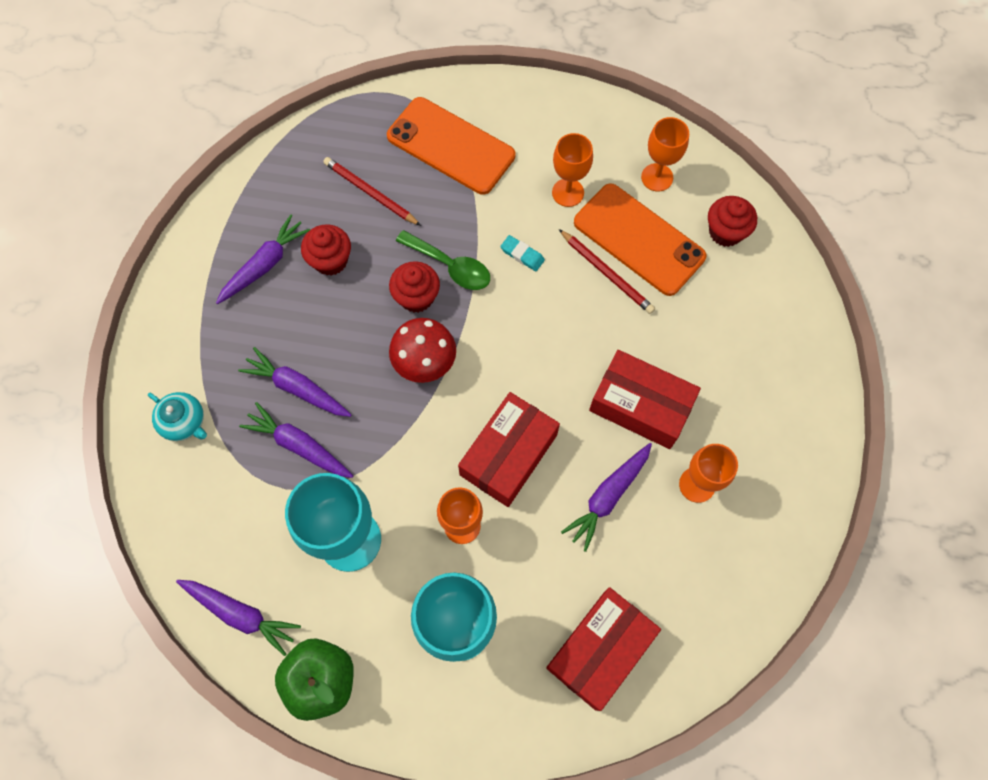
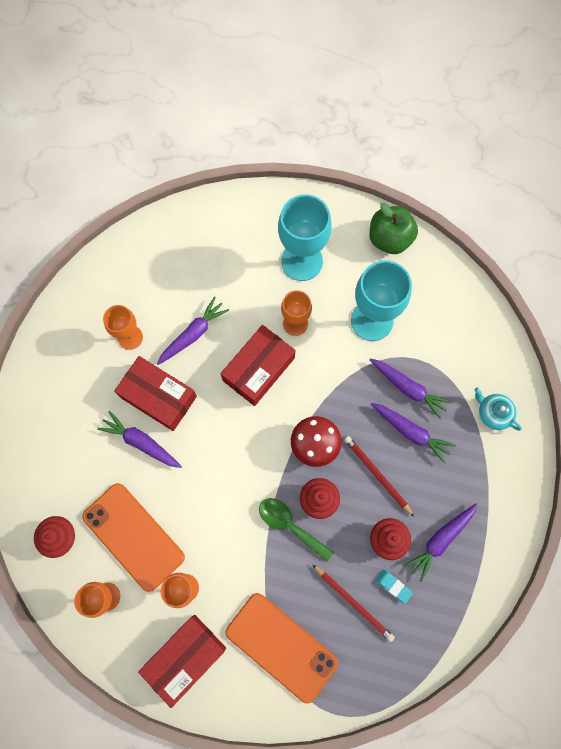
camera: 175 degrees left, 5 degrees up
(241, 614) = (442, 280): purple carrot -> purple carrot (141, 442)
(522, 255) = (230, 531): turquoise eraser -> turquoise eraser (393, 586)
(600, 650) = (214, 241): red box -> red box (185, 657)
(607, 273) = (164, 507): red pencil -> red pencil (377, 475)

